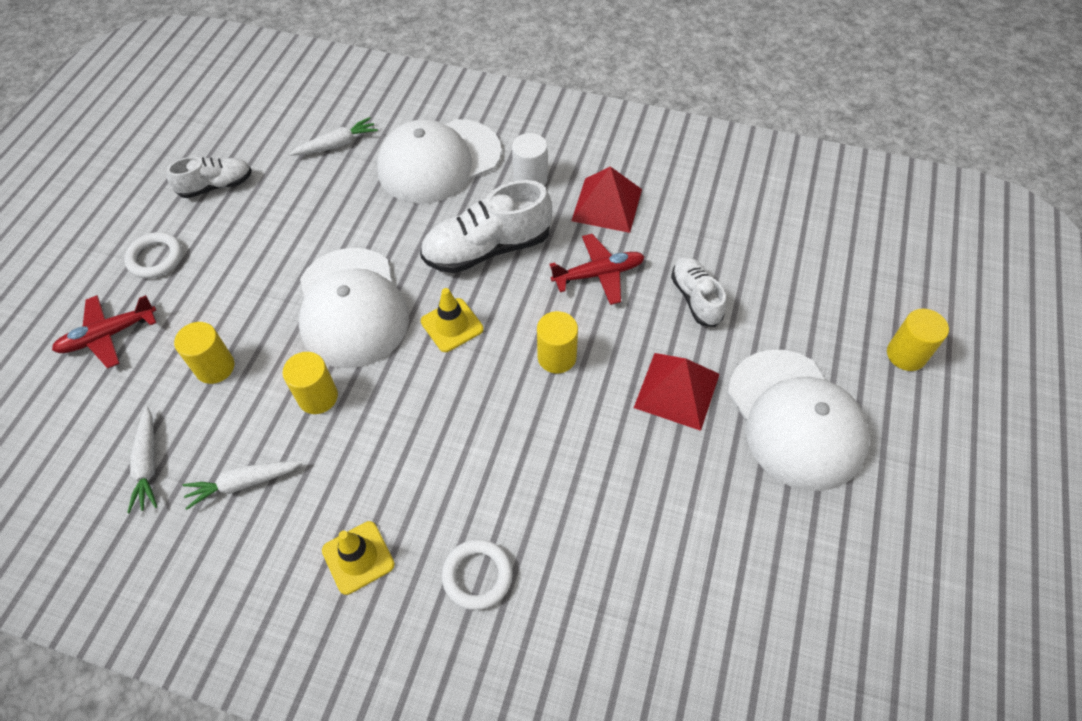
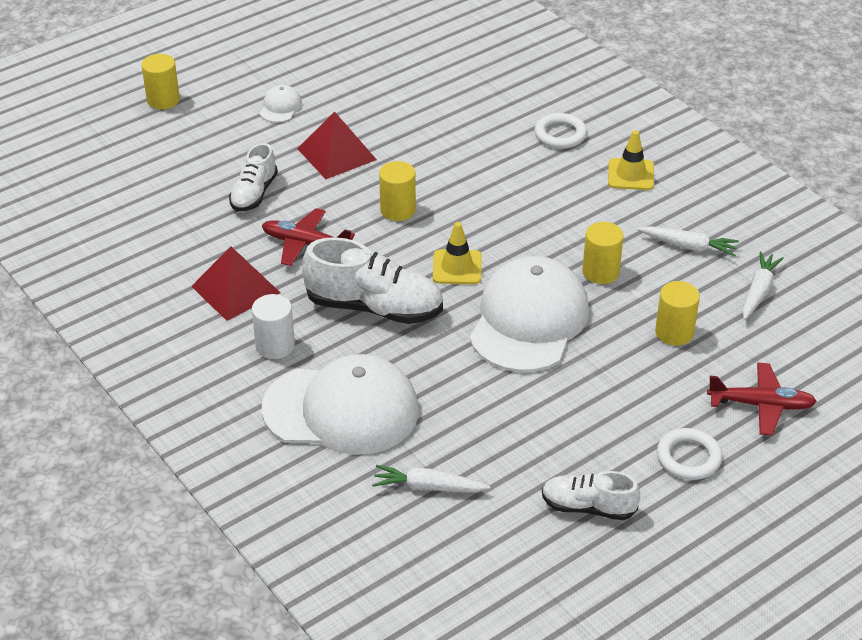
camera: 145 degrees left, 15 degrees down
(795, 419) = (280, 107): white cap -> white cap, size x0.41

